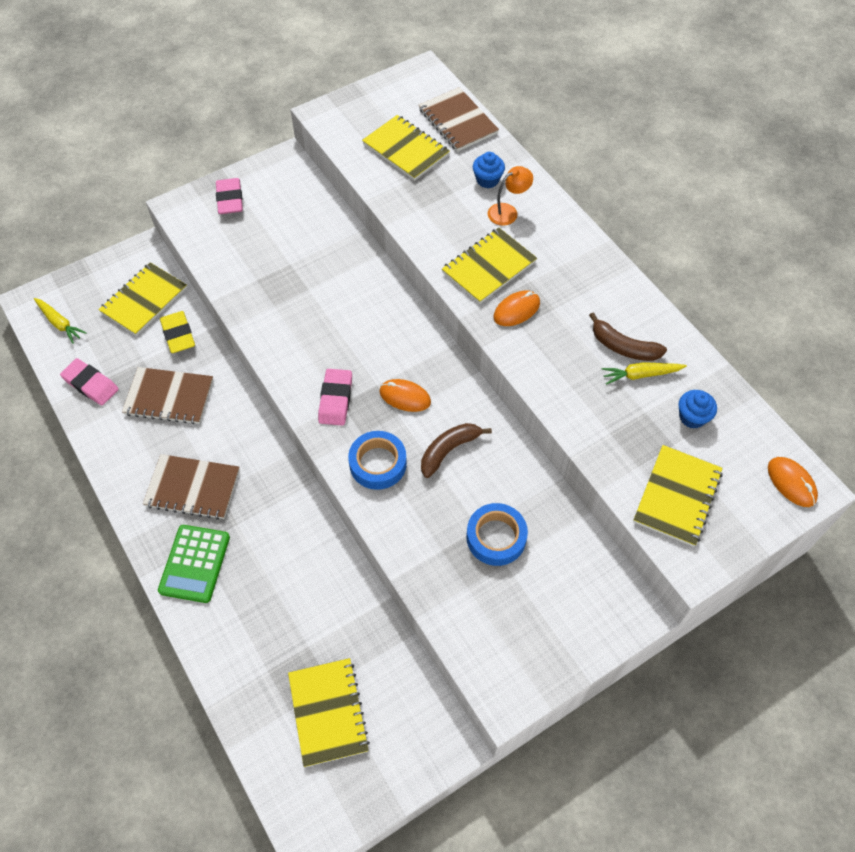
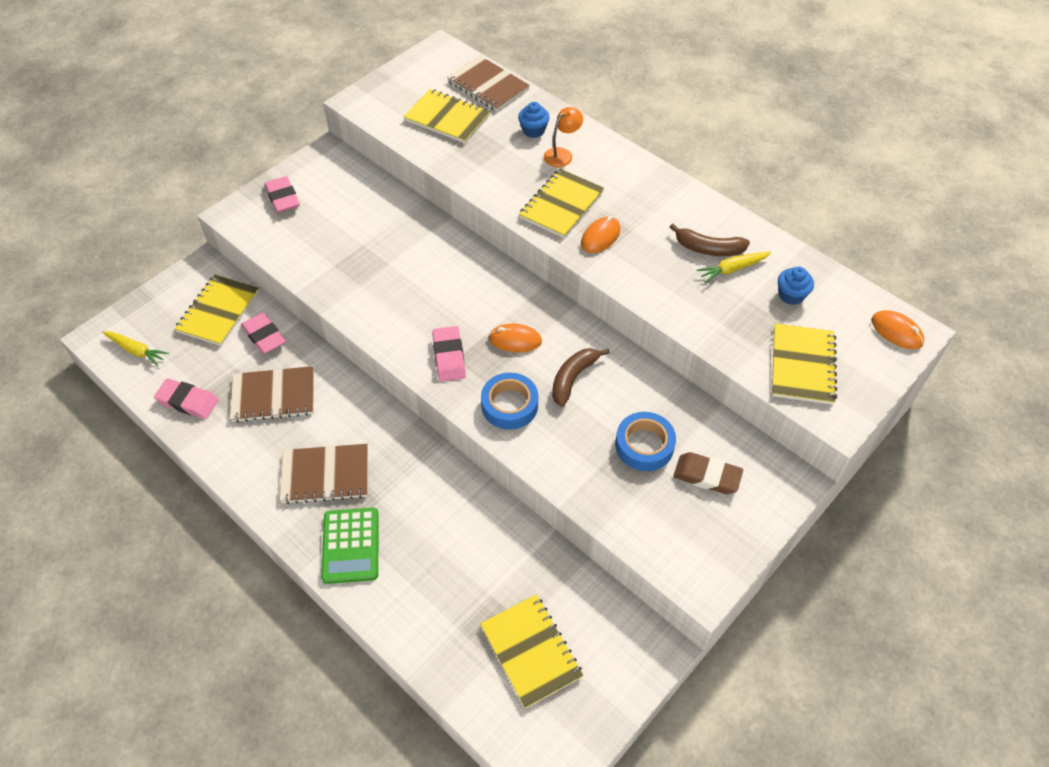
camera: 15 degrees left, 5 degrees down
(178, 334) = (264, 336): yellow eraser -> pink eraser
(548, 585) = (707, 476): none -> brown eraser

